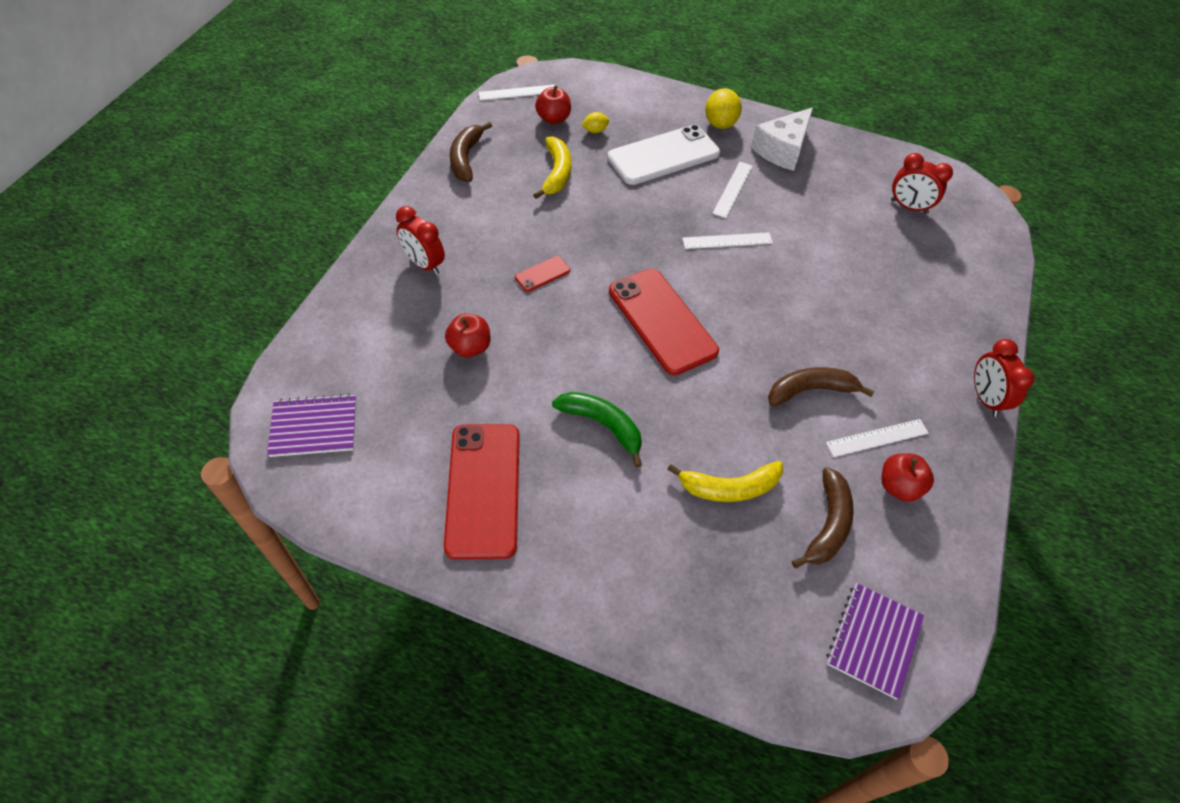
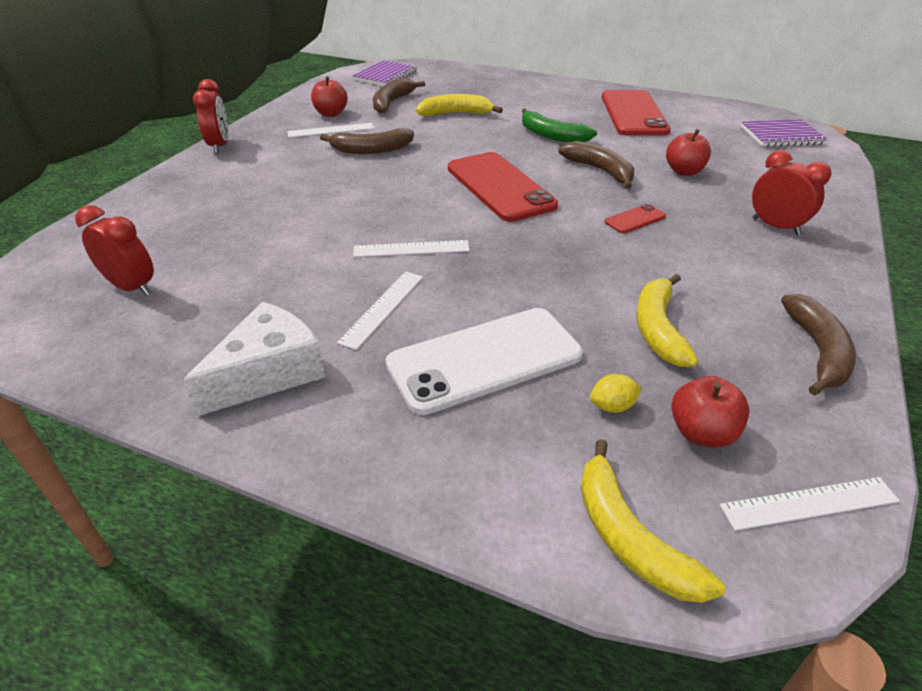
camera: 175 degrees left, 15 degrees down
(558, 349) = (600, 171): none -> brown banana
(599, 83) = (629, 538): none -> yellow banana
(720, 124) = (365, 426): yellow lemon -> none

